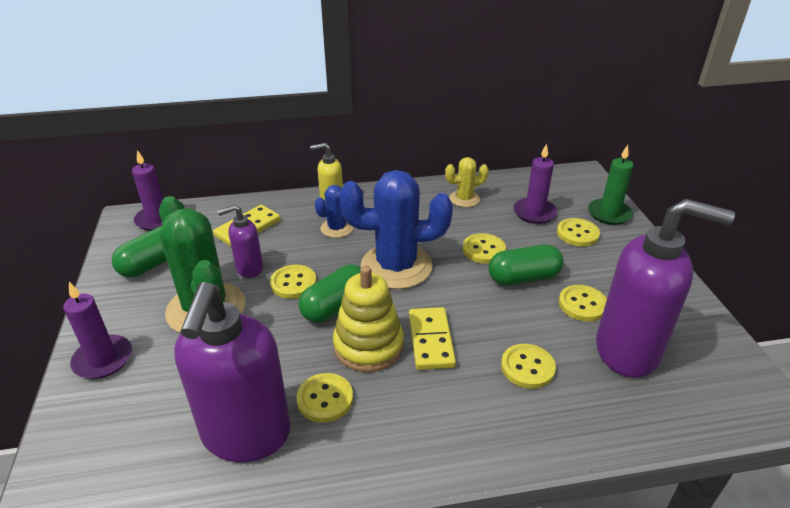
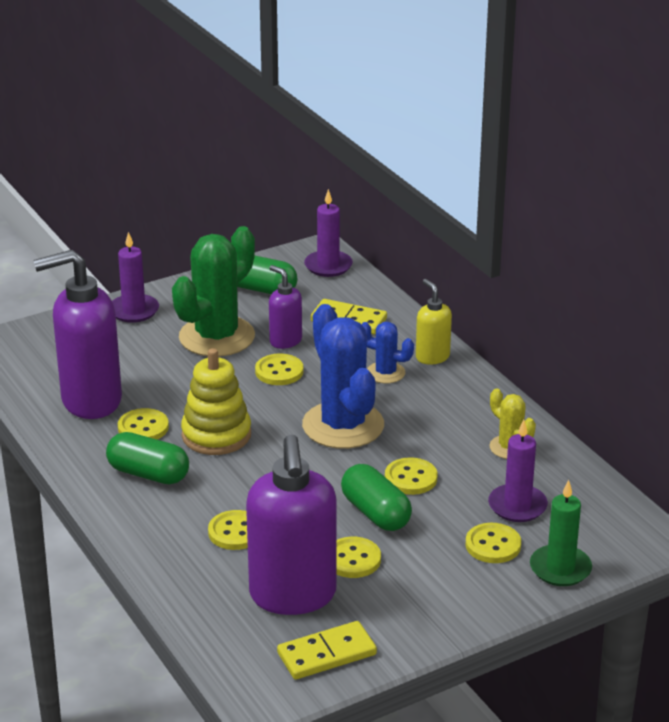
camera: 70 degrees right, 5 degrees down
(335, 306) = (260, 404): green capsule -> green capsule (148, 474)
(430, 340) = (242, 468): yellow domino -> yellow domino (326, 654)

